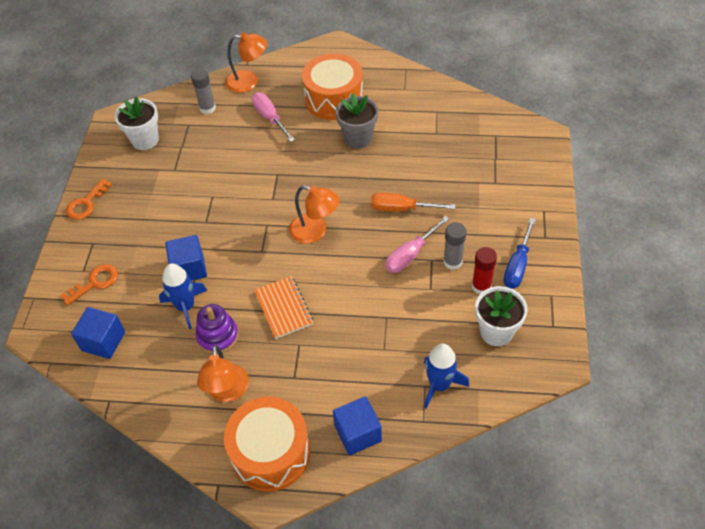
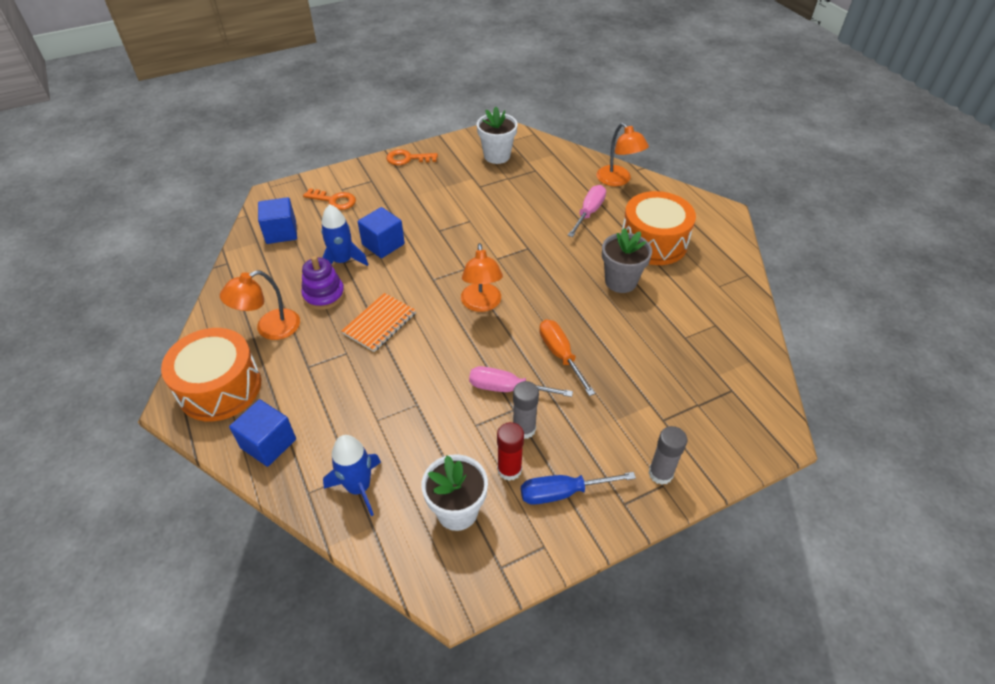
camera: 55 degrees right, 5 degrees down
(207, 108) = (563, 172): grey glue stick -> grey glue stick (660, 473)

